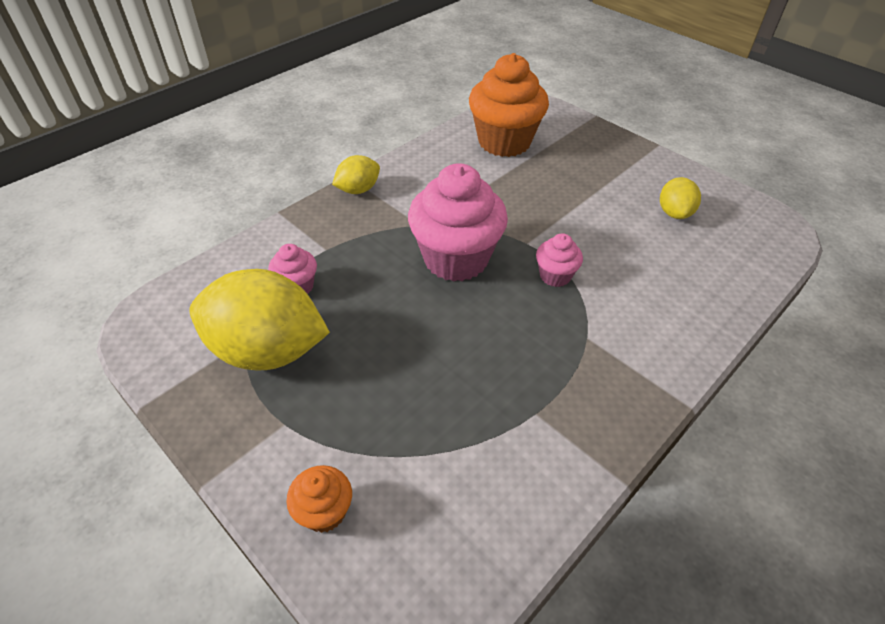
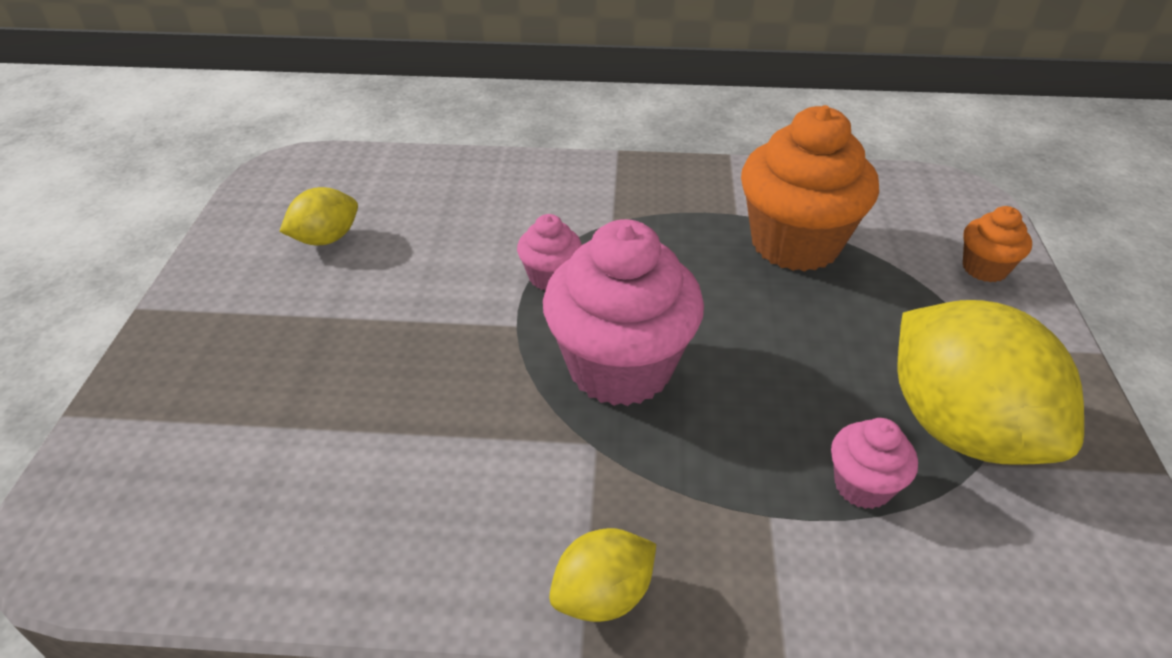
camera: 130 degrees left, 5 degrees down
(358, 190) = (603, 595): yellow lemon -> yellow lemon turned 45 degrees counterclockwise
(504, 142) = (260, 486): orange cupcake -> orange cupcake (795, 244)

